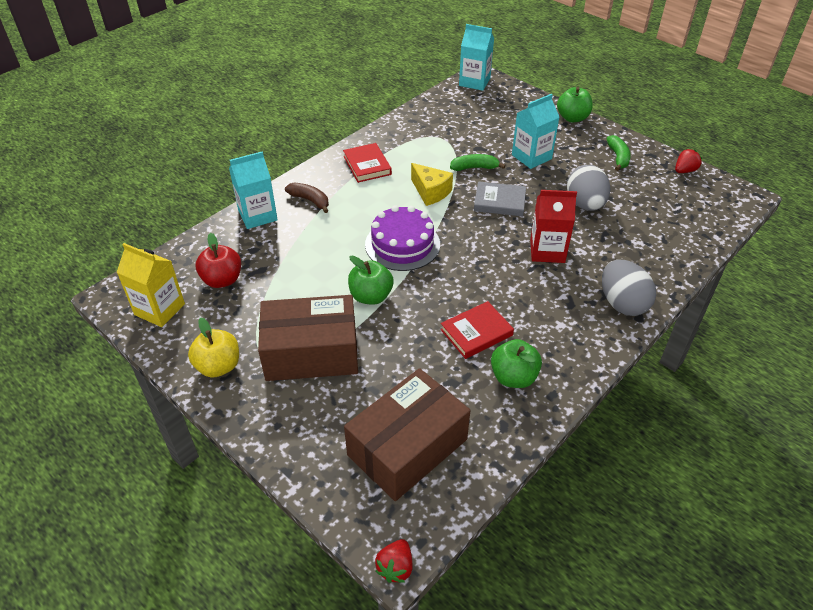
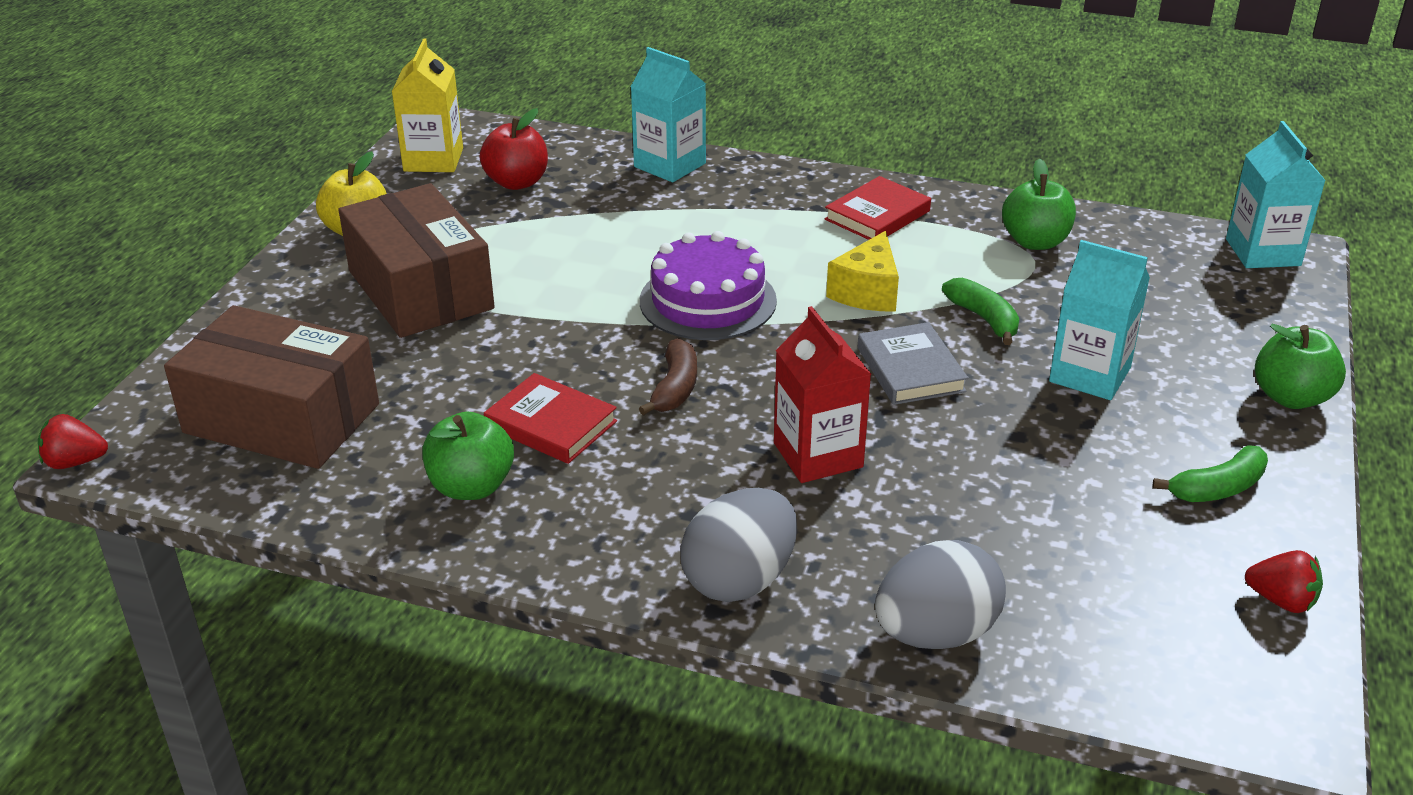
camera: 65 degrees right, 10 degrees down
(310, 200) = (741, 194): brown banana -> brown banana (675, 388)
(371, 296) = (566, 305): green apple -> green apple (1035, 242)
(585, 204) = (1003, 473): grey egg -> grey egg (935, 633)

